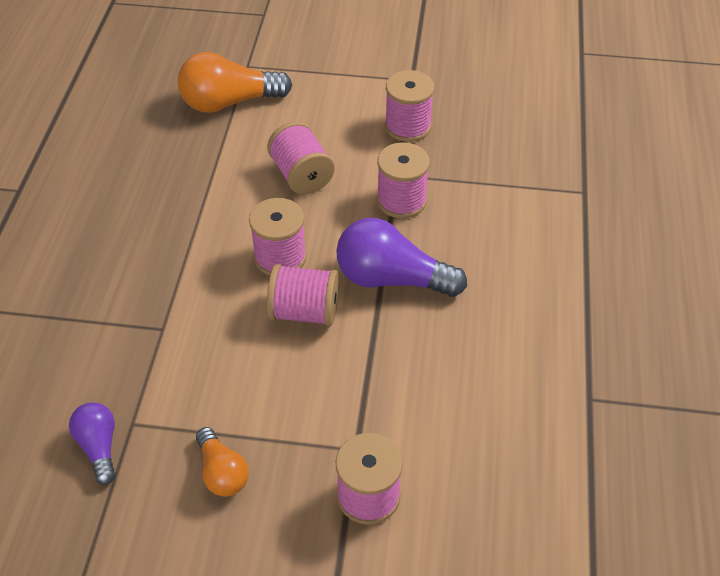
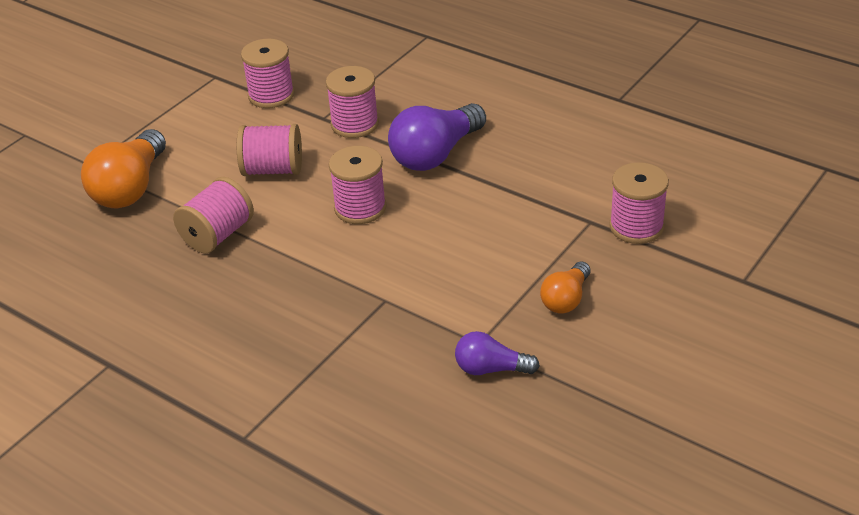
camera: 60 degrees left, 10 degrees down
(222, 472) = (566, 299): orange light bulb -> orange light bulb turned 120 degrees clockwise
(304, 311) = (433, 210): pink spool -> pink spool (217, 235)

